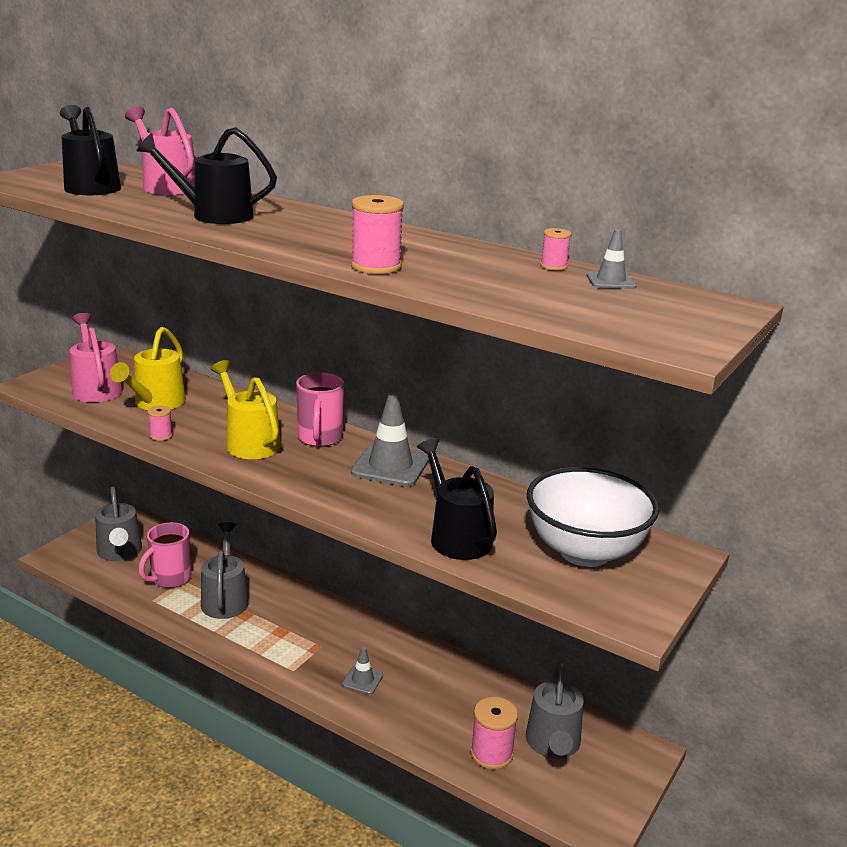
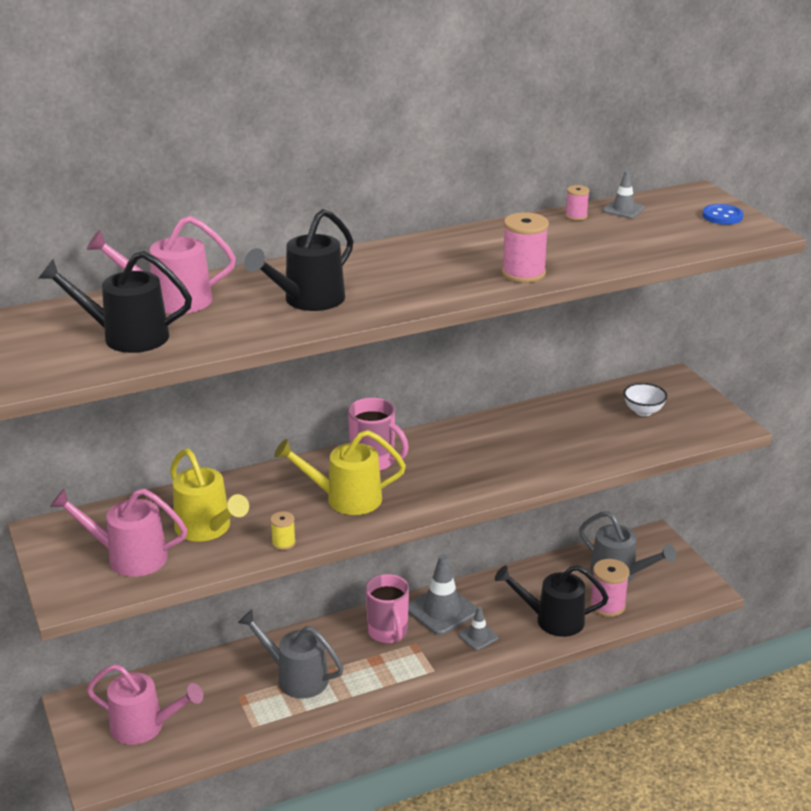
camera: 55 degrees left, 5 degrees up
(120, 553) = (145, 727): grey watering can -> pink watering can
(161, 436) = (283, 543): pink spool -> yellow spool
(170, 578) = (228, 704): pink mug -> pink mug (388, 632)
(390, 466) = (454, 444): grey traffic cone -> grey traffic cone (442, 610)
(456, 536) = (583, 453): black watering can -> black watering can (552, 620)
(585, 552) = (643, 411): white bowl -> white bowl, size x0.43
(688, 324) = (722, 216): none -> blue button

